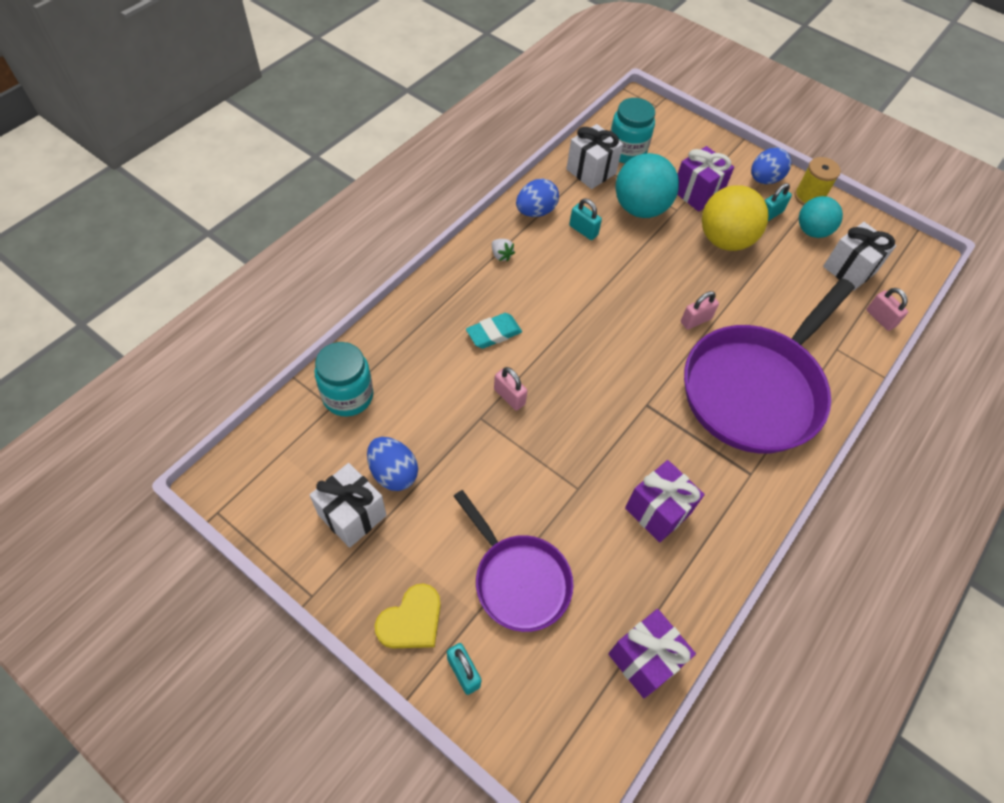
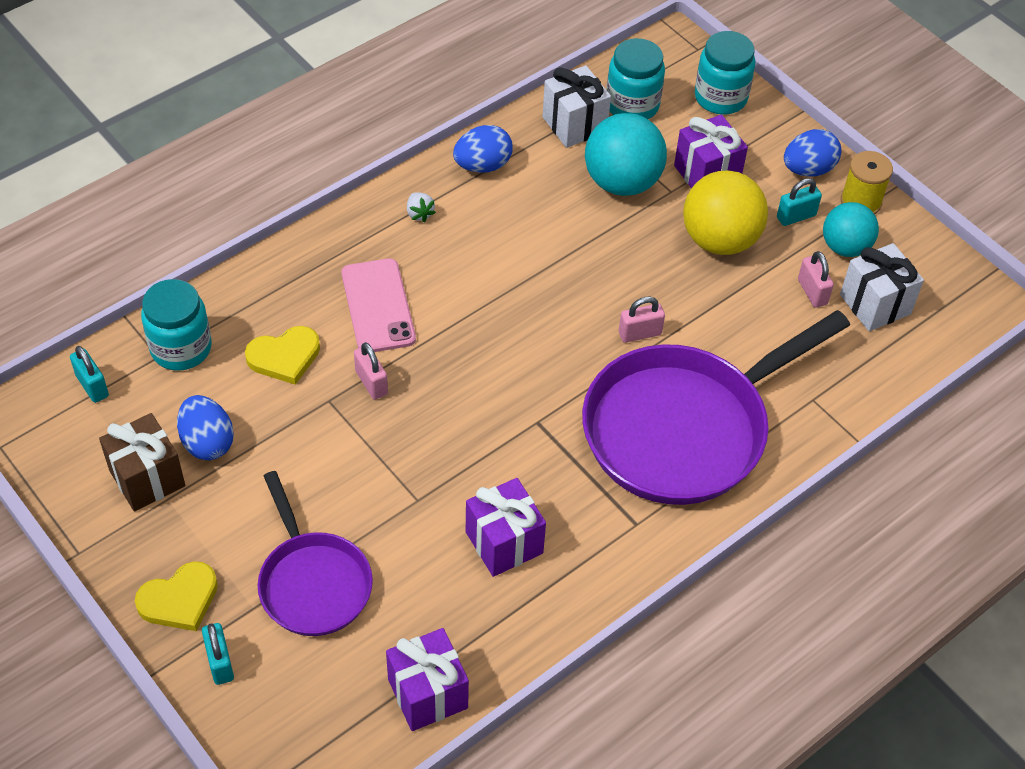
camera: 15 degrees right, 5 degrees down
(352, 515) = (147, 478): white gift -> brown gift
(434, 388) = (284, 357): none -> yellow heart
(494, 333) = (378, 306): turquoise eraser -> pink phone
(583, 230) = (536, 199): turquoise padlock -> turquoise padlock (92, 386)
(685, 137) = (720, 97): none -> turquoise jar
(880, 318) = (889, 372): pink padlock -> pink padlock (812, 292)

